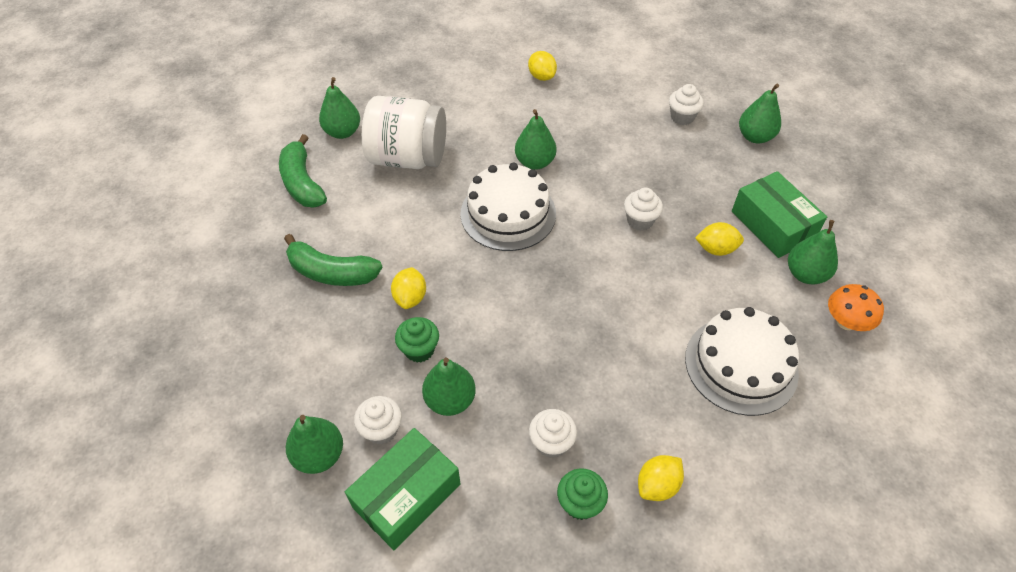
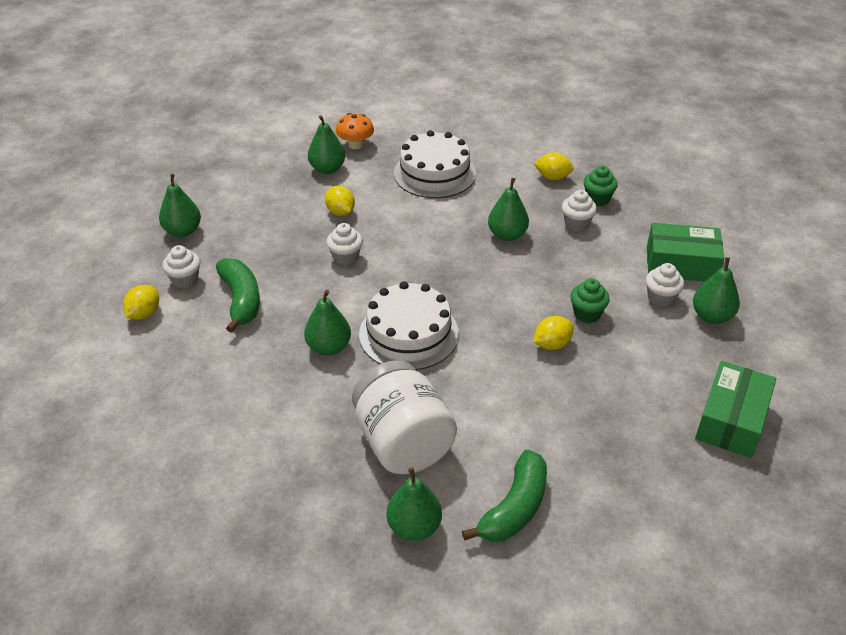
camera: 125 degrees left, 10 degrees down
(331, 272) = (583, 408): green banana -> green banana (241, 300)
(450, 400) = (603, 279): green pear -> green pear (507, 235)
(541, 76) = (185, 405): yellow lemon -> yellow lemon (144, 314)
(772, 225) = (289, 194): green box -> green box (731, 420)

